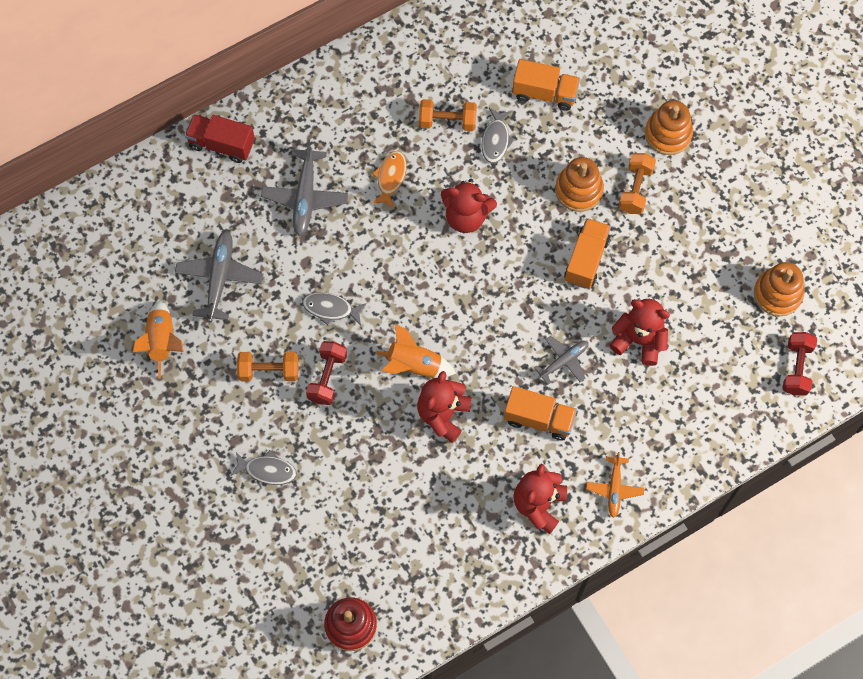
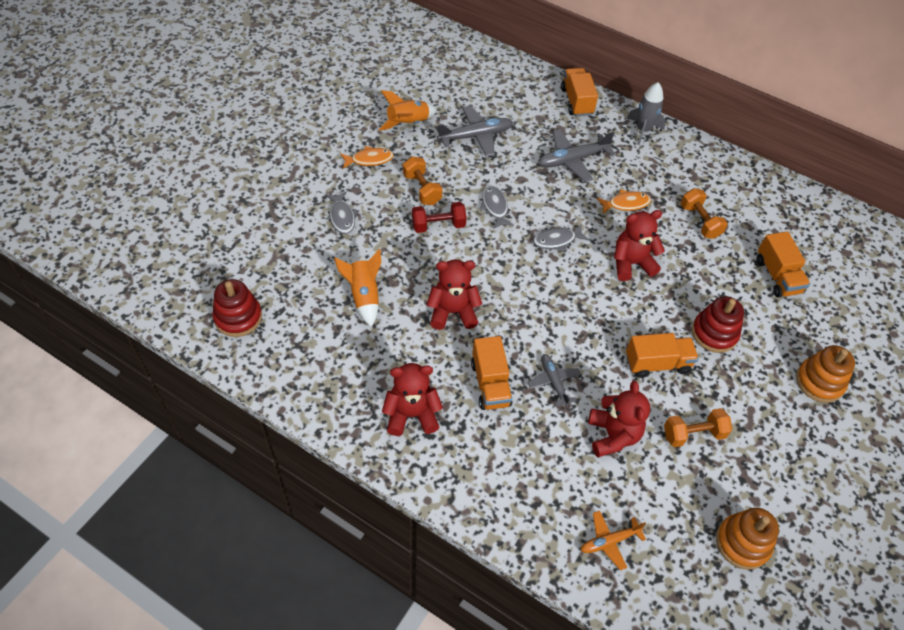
camera: 60 degrees right, 15 degrees down
(197, 407) = (369, 159): none -> orange fish
(221, 144) = (576, 101): red truck -> orange truck
(300, 101) = (643, 130): none -> grey rocket
(414, 365) = (483, 277): orange rocket -> orange rocket (364, 296)
(466, 216) = (631, 263): red teddy bear -> red teddy bear turned 90 degrees clockwise
(496, 140) = (710, 258): grey fish -> grey fish (557, 240)
(563, 361) = (554, 382): grey plane -> grey plane turned 135 degrees counterclockwise
(578, 190) = (714, 333): orange stacking toy -> red stacking toy
(614, 488) = (460, 471): orange plane -> orange plane (609, 541)
(635, 189) = (749, 376): orange dumbbell -> orange dumbbell (693, 434)
(797, 368) = (680, 595): red dumbbell -> none

